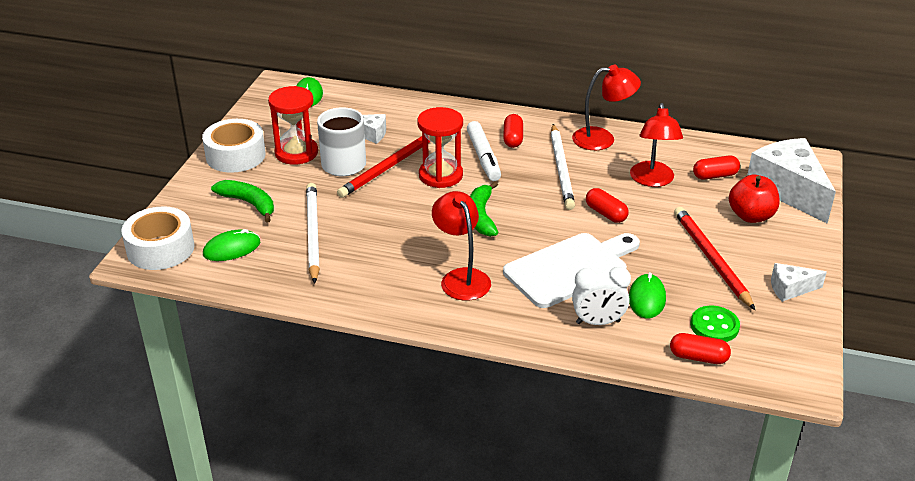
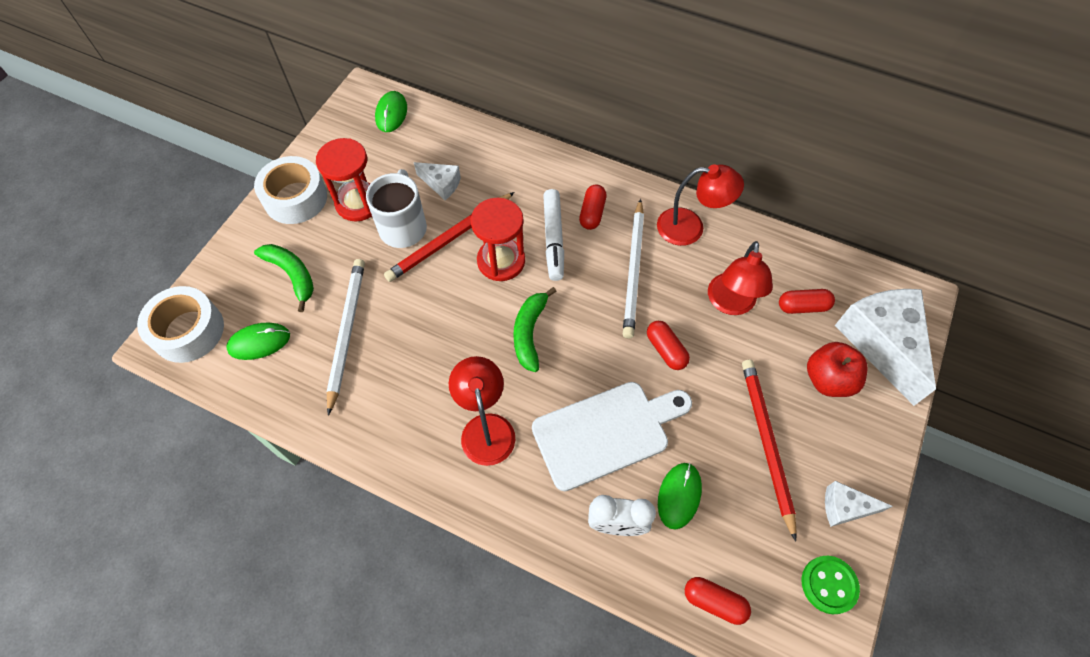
camera: 10 degrees right, 25 degrees up
(714, 326) = (744, 553): green button -> green button (829, 585)

